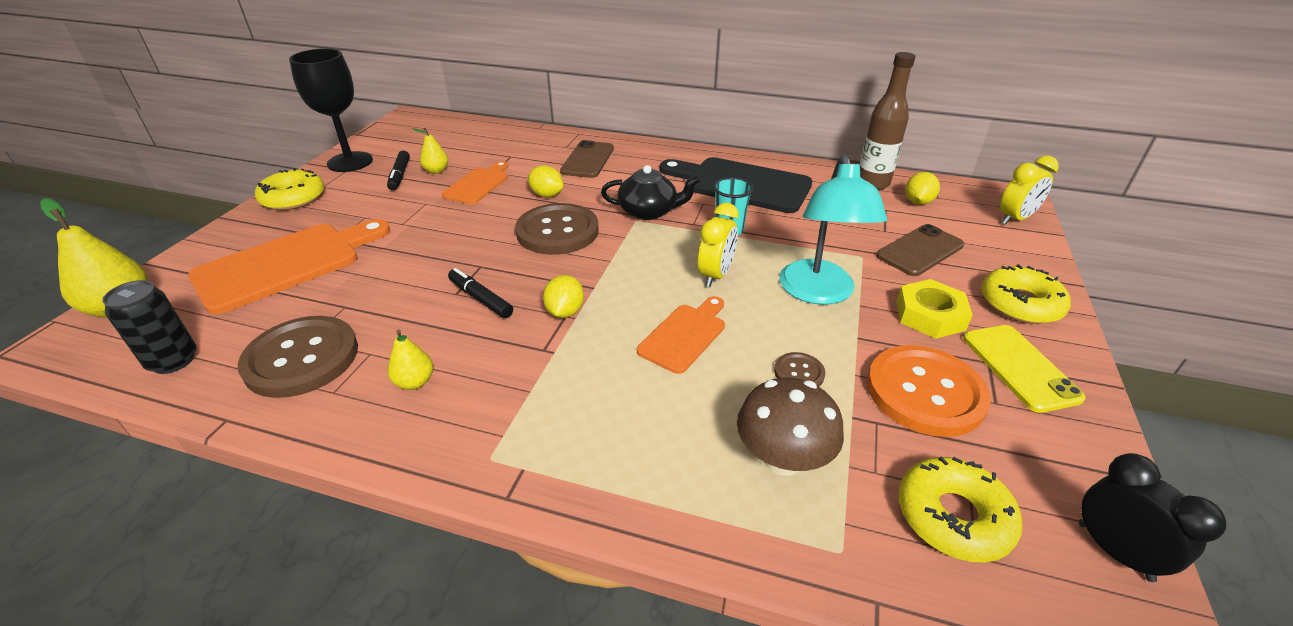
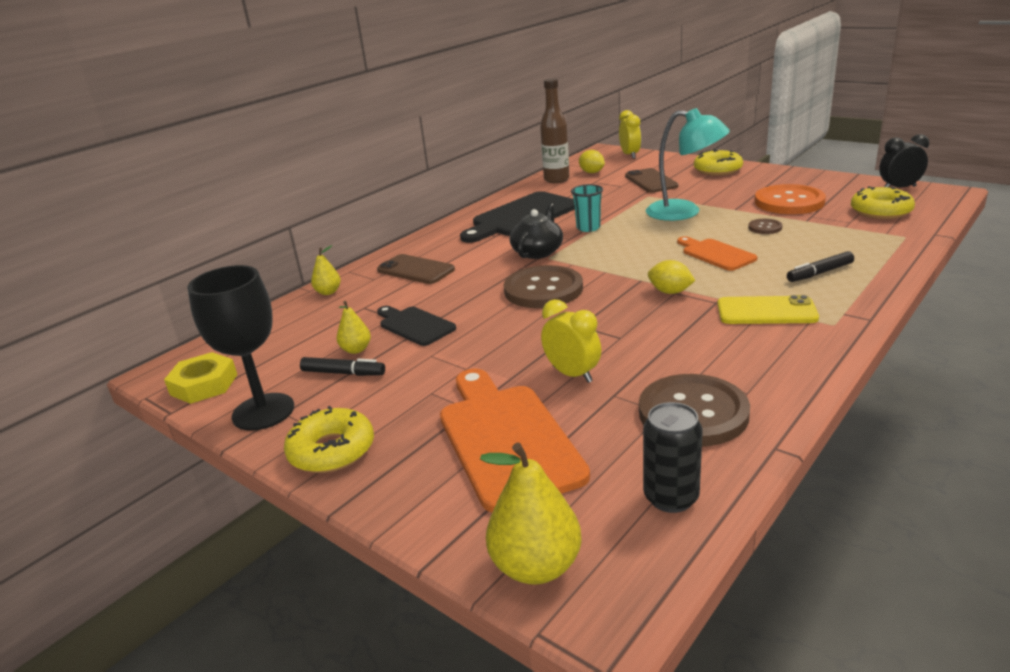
camera: 65 degrees left, 10 degrees down
(415, 382) = (743, 354): yellow pear -> yellow pear (328, 292)
(478, 184) = (415, 325): orange cutting board -> black cutting board
(481, 299) = (635, 325): black marker -> black marker (820, 273)
(547, 195) = (470, 291): yellow lemon -> none
(715, 275) = (647, 238): yellow clock -> yellow clock (572, 374)
(782, 459) = (839, 241): brown mushroom -> none
(930, 315) = (720, 190): yellow nut -> yellow nut (204, 384)
(1019, 367) = (773, 180): yellow phone -> yellow phone (766, 311)

